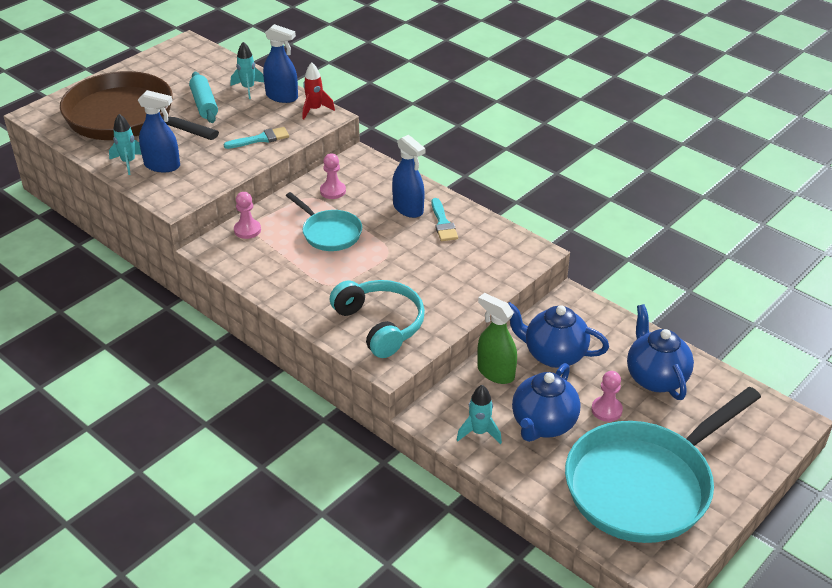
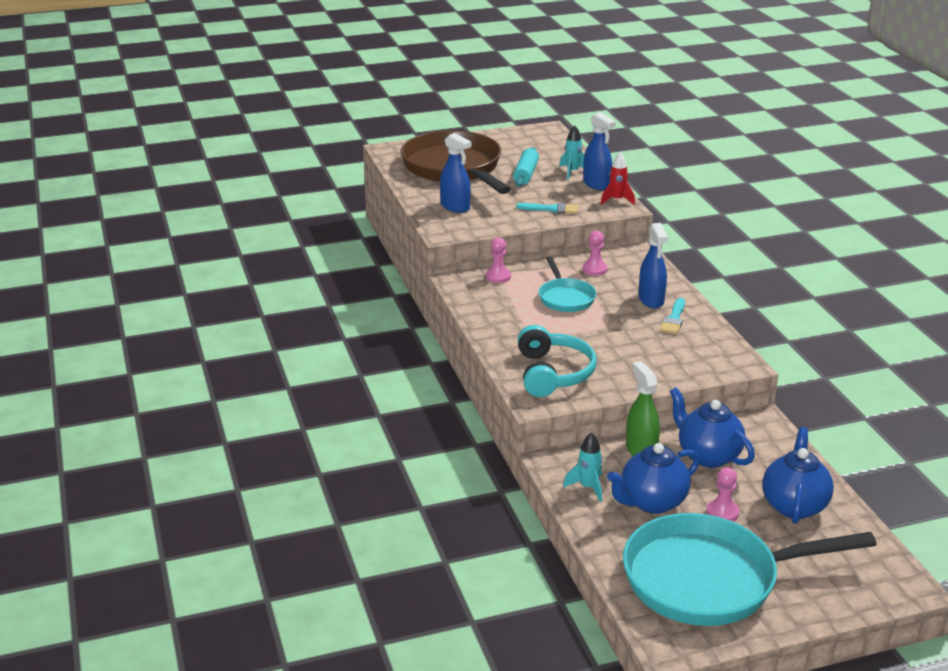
camera: 30 degrees right, 10 degrees down
(128, 162) = (430, 198): turquoise rocket -> none

